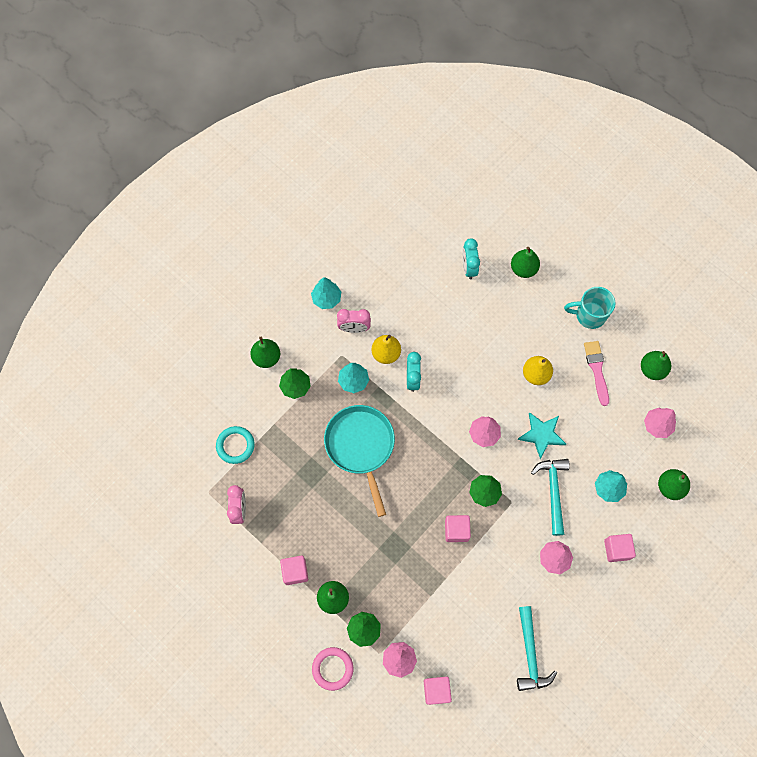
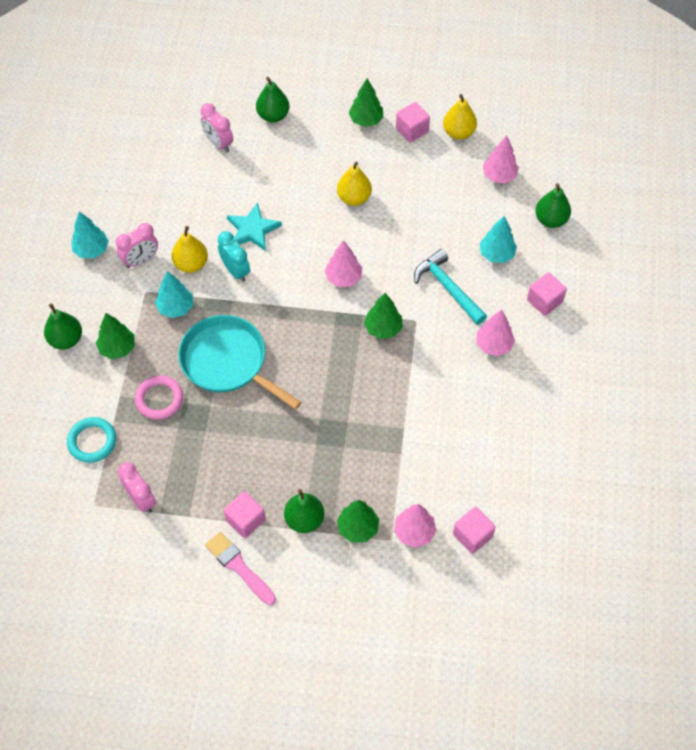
camera: 35 degrees left, 10 degrees down
(332, 668) = (353, 585): pink ring -> pink ring (159, 399)
(456, 530) = (381, 378): pink cube -> pink cube (412, 130)
(469, 268) = (218, 143): turquoise clock -> pink clock
(530, 654) = (536, 442): turquoise hammer -> none
(541, 435) = (399, 246): turquoise star -> turquoise star (252, 230)
(589, 315) = (366, 120): turquoise mug -> green tree
(596, 370) = (408, 161): pink brush -> pink brush (239, 567)
(652, 369) = (458, 132): green pear -> yellow pear

